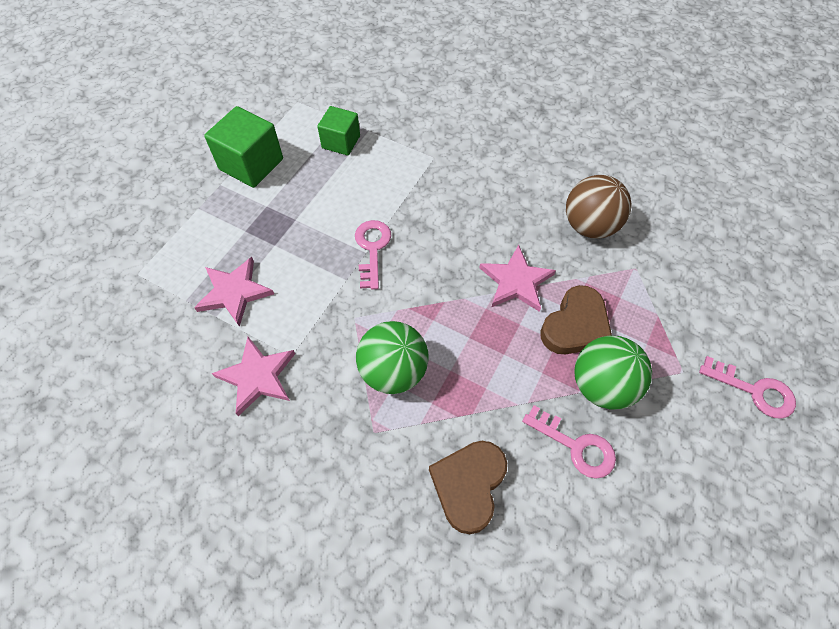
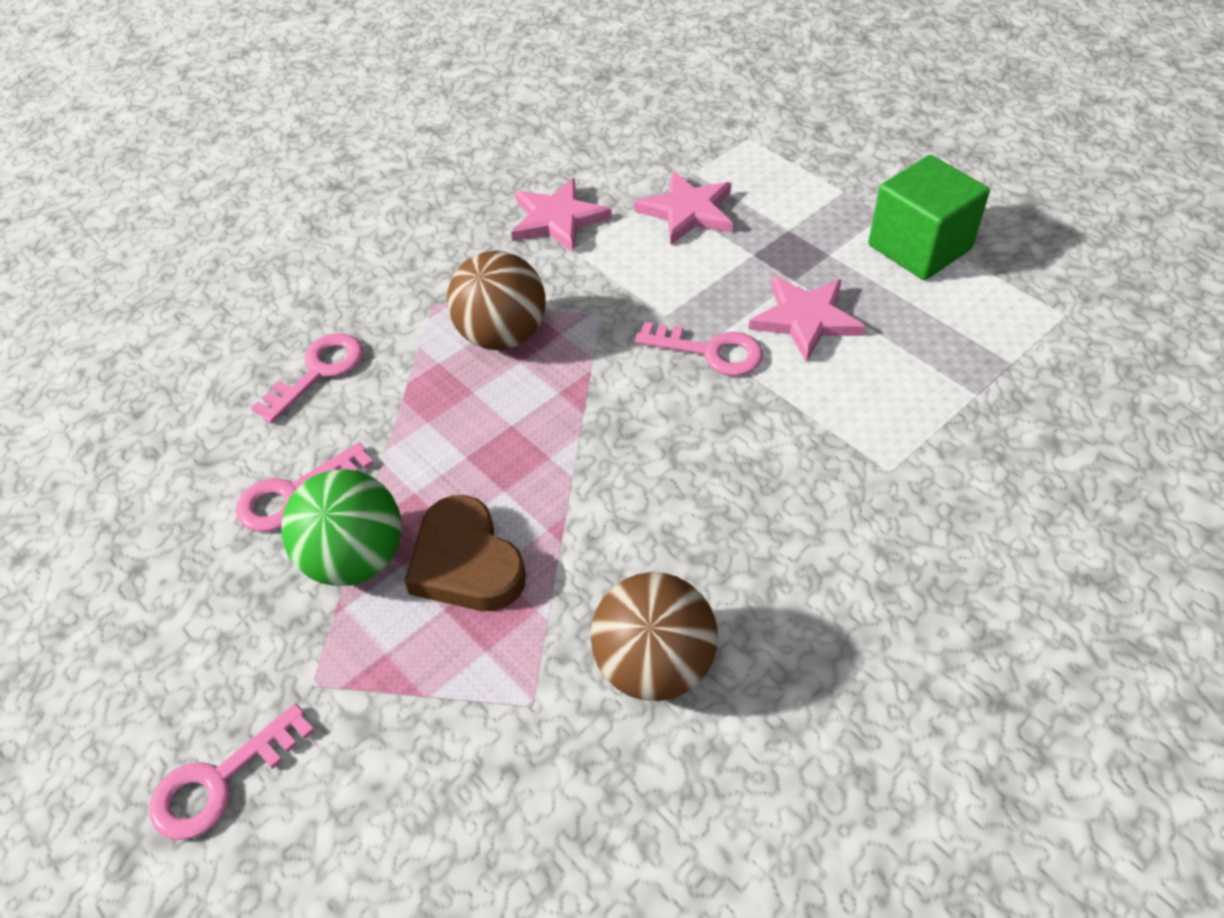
camera: 110 degrees right, 10 degrees down
(341, 142) = (952, 353): green cube -> none
(393, 371) = (501, 335): green ball -> brown ball
(469, 485) = (318, 372): brown heart -> pink key
(516, 281) = (580, 510): pink star -> pink star (805, 319)

